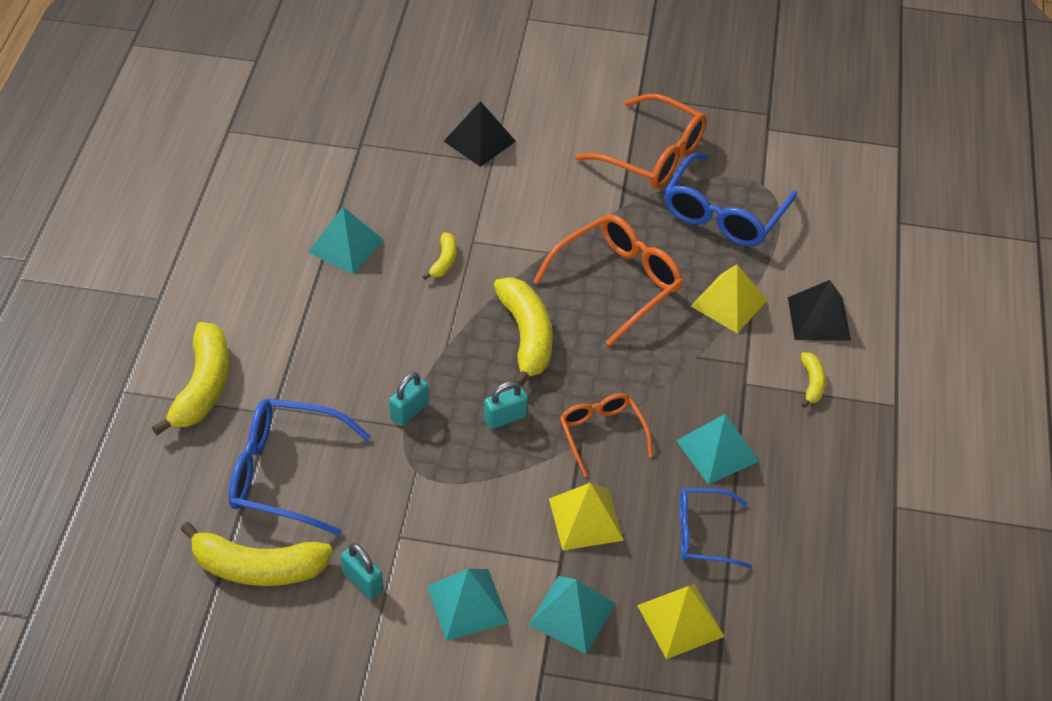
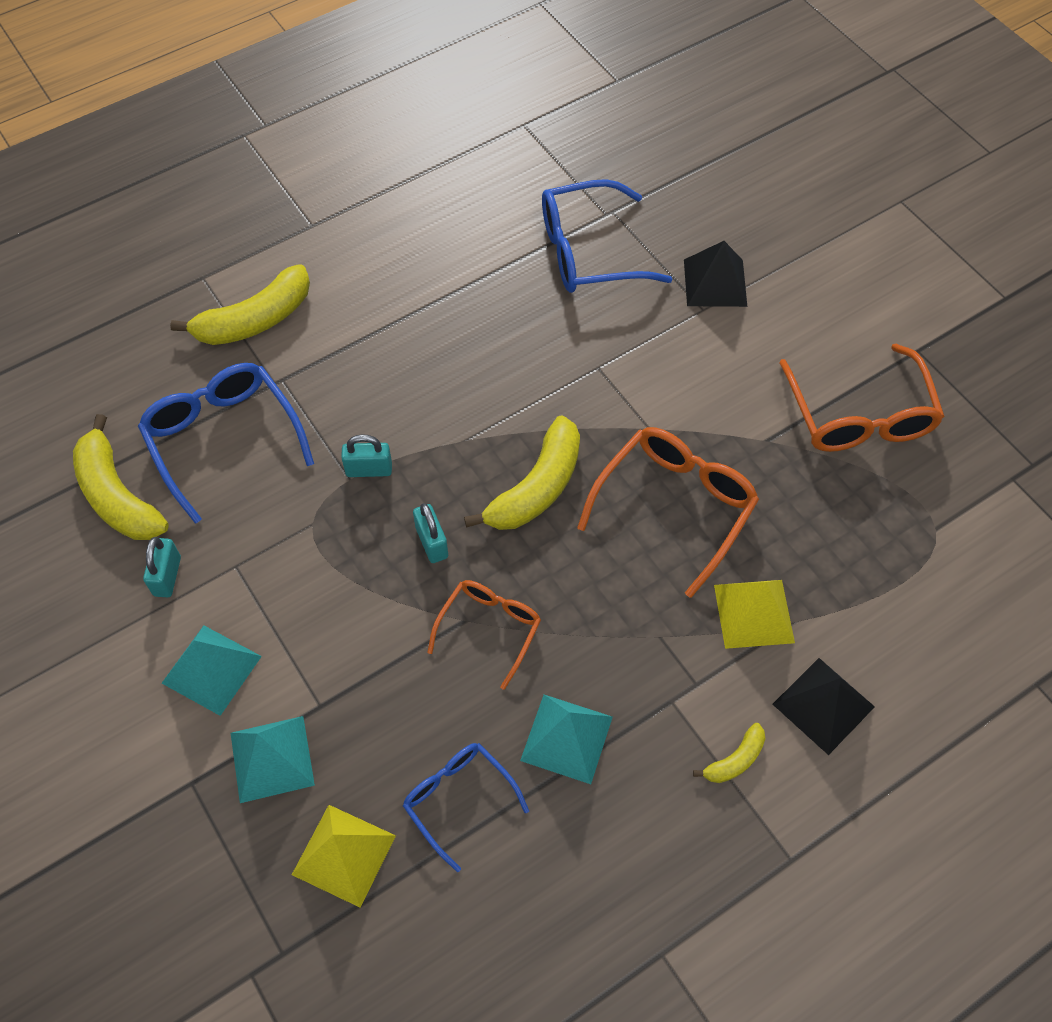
camera: 50 degrees right, 10 degrees up
(346, 246) = (493, 290): turquoise pyramid -> none
(444, 261) = (553, 365): yellow banana -> none
(505, 418) = (432, 542): turquoise padlock -> turquoise padlock turned 45 degrees clockwise
(585, 519) = (383, 689): yellow pyramid -> none
(617, 283) = (675, 507): orange glasses -> orange glasses turned 60 degrees counterclockwise
(723, 214) = (858, 525): blue glasses -> blue glasses (588, 252)

